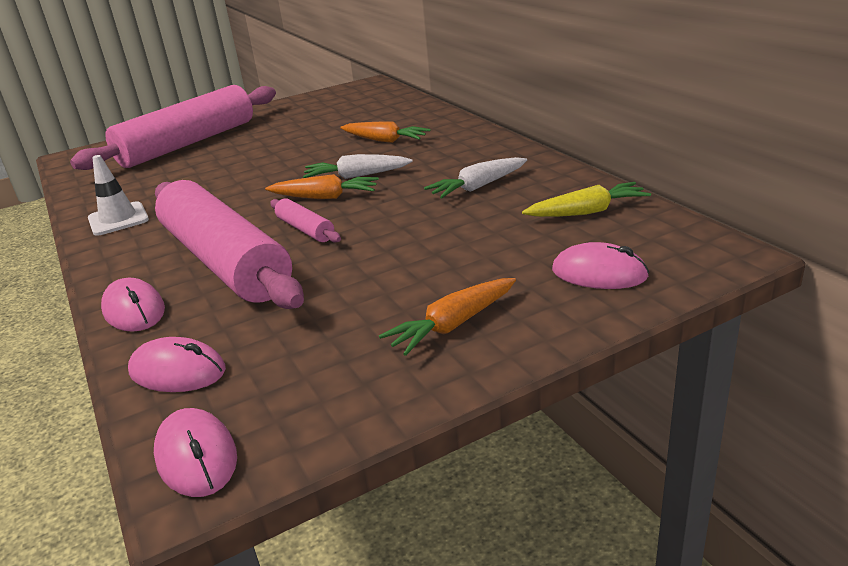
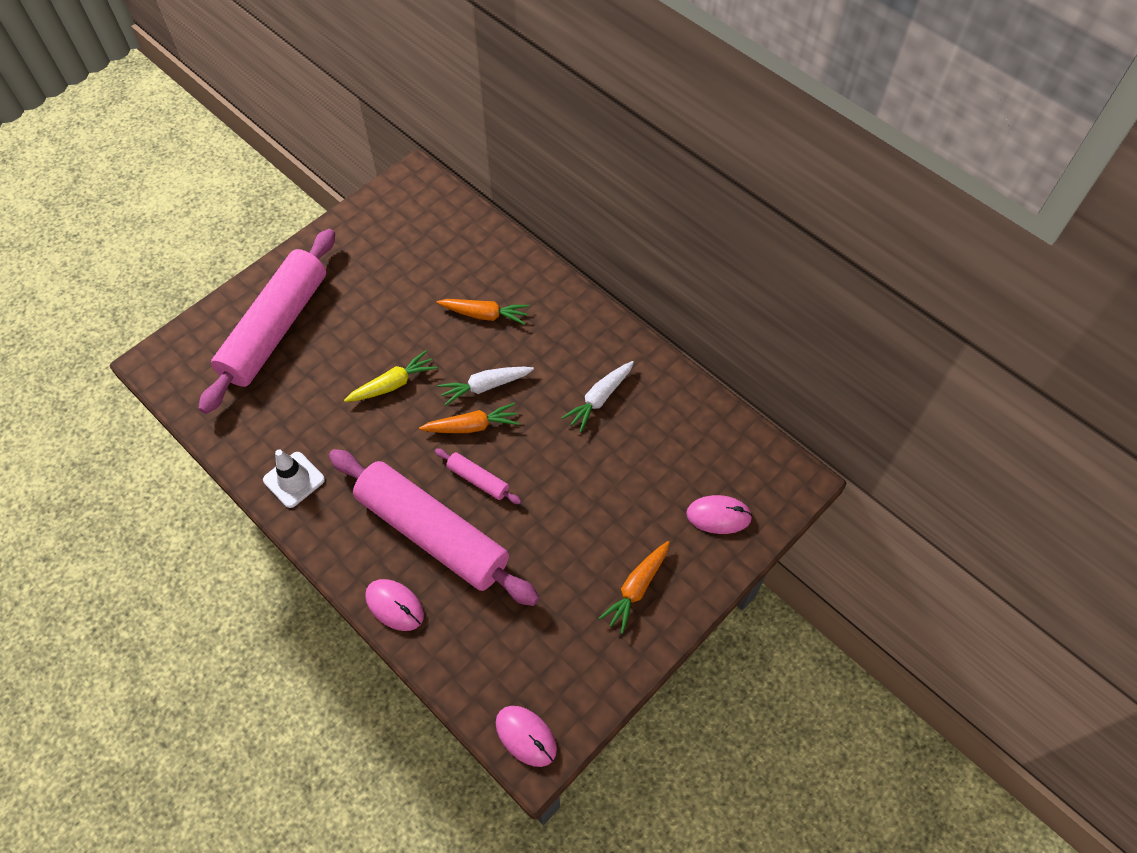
camera: 20 degrees left, 30 degrees up
(178, 371) = (470, 665): pink mouse -> none
(587, 212) = (694, 432): yellow carrot -> yellow carrot (392, 384)

